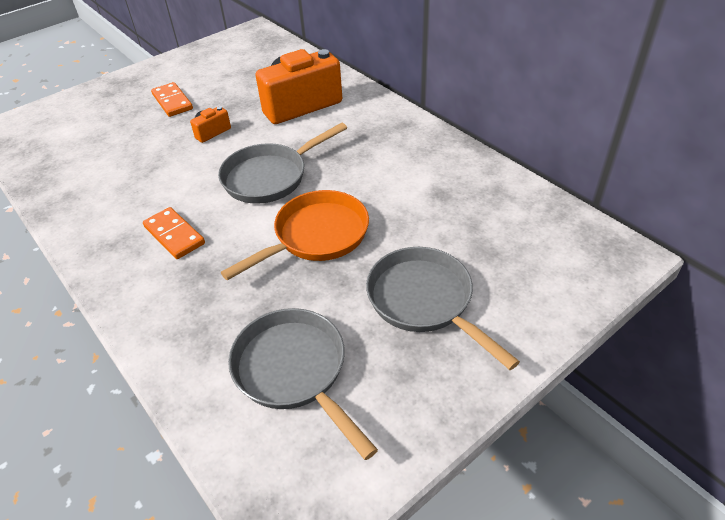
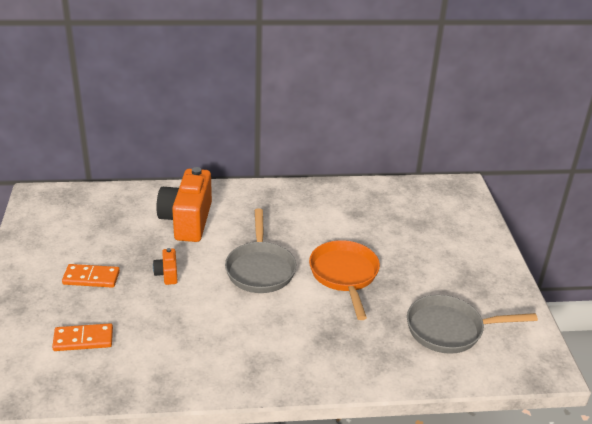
camera: 60 degrees left, 10 degrees down
(174, 235) = (277, 335): orange domino -> orange domino (83, 339)
(424, 301) = (438, 261): grey pan -> none

